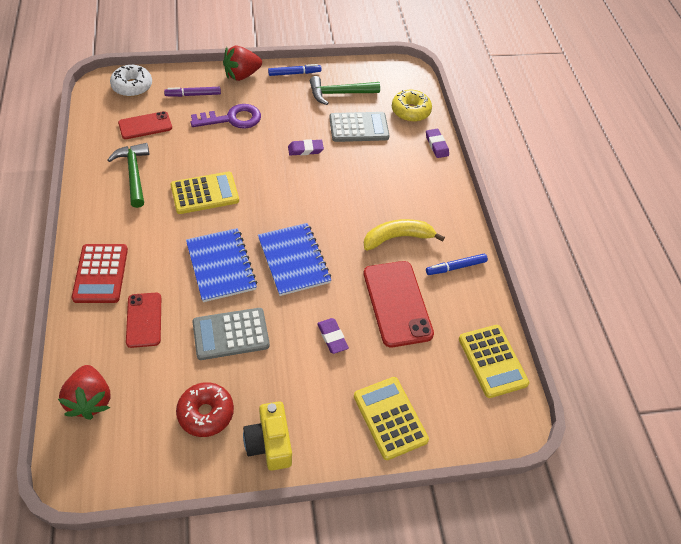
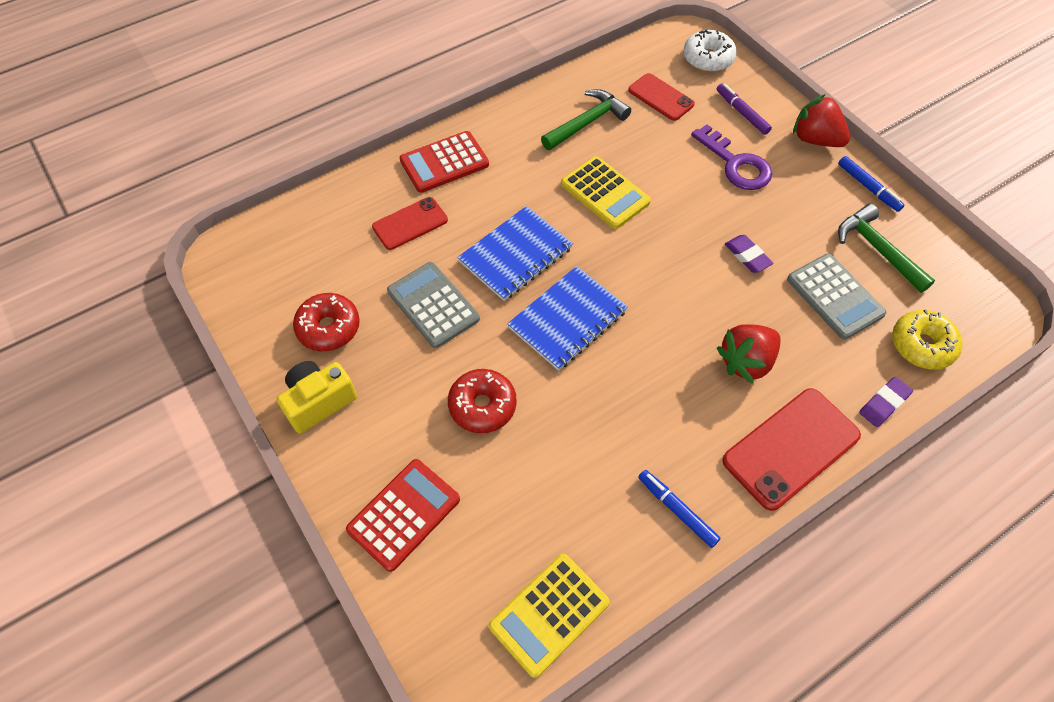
camera: 70 degrees right, 5 degrees up
(90, 400) = (301, 228): red strawberry -> red strawberry (746, 362)
(332, 337) = (482, 406): purple eraser -> red donut
(390, 418) = (404, 514): yellow calculator -> red calculator
(397, 238) = (678, 418): yellow banana -> none
(397, 303) = (573, 458): red phone -> red phone (791, 448)

